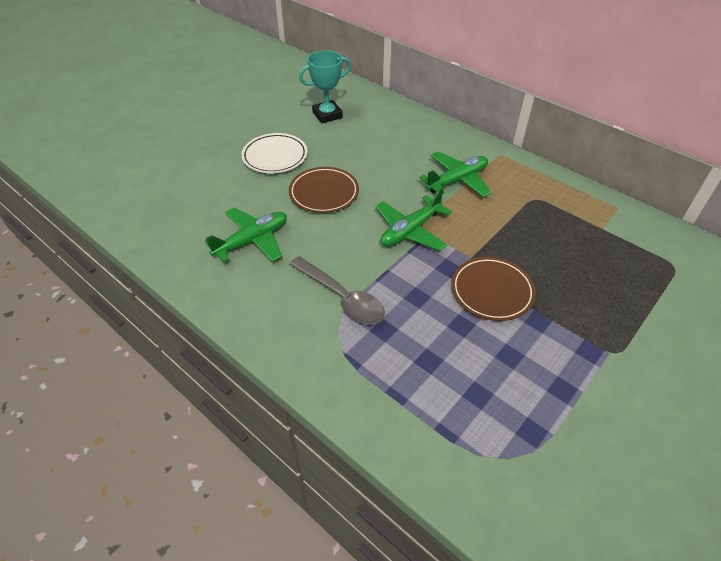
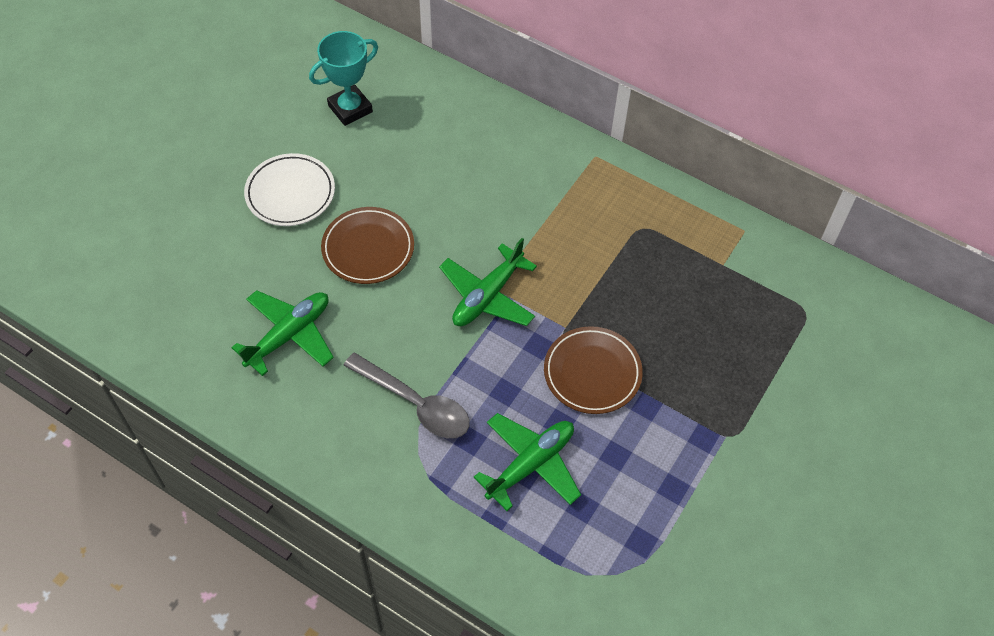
camera: 10 degrees left, 10 degrees up
(457, 180) = (540, 208): green plane -> green plane (530, 464)

